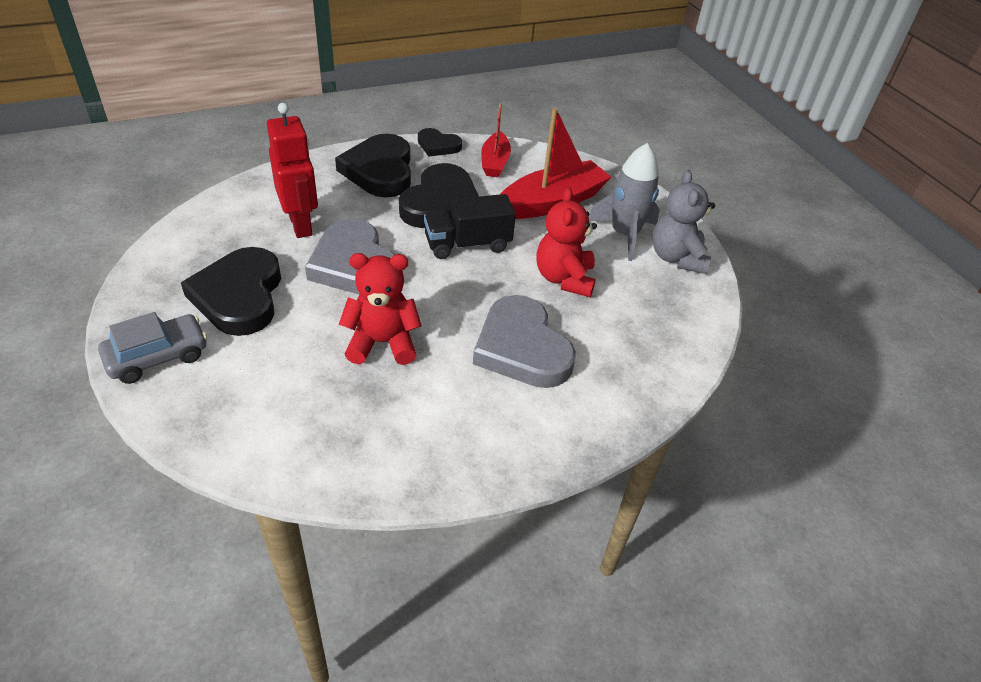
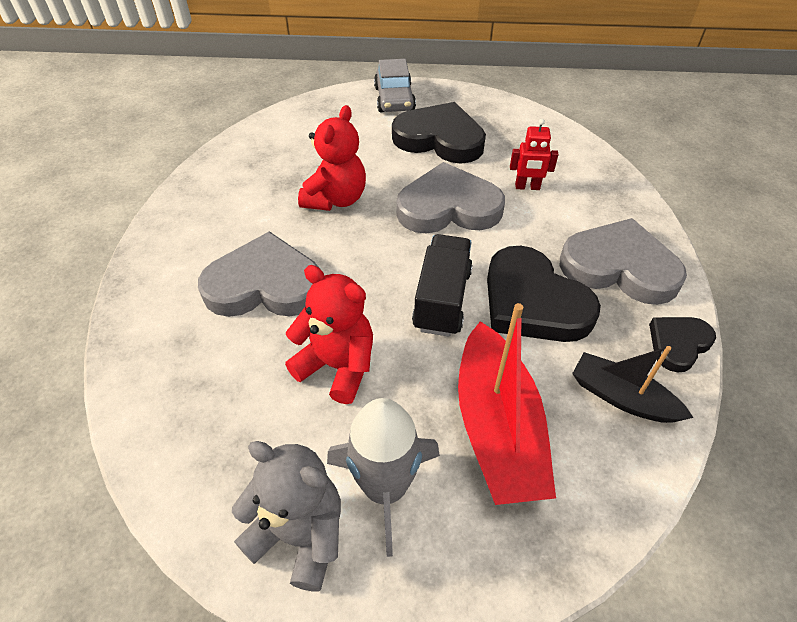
camera: 120 degrees right, 5 degrees up
(301, 225) = (527, 187): red robot -> red robot, size x0.56
(380, 171) = (619, 267): black heart -> grey heart
(495, 162) = (621, 397): red boat -> black boat

